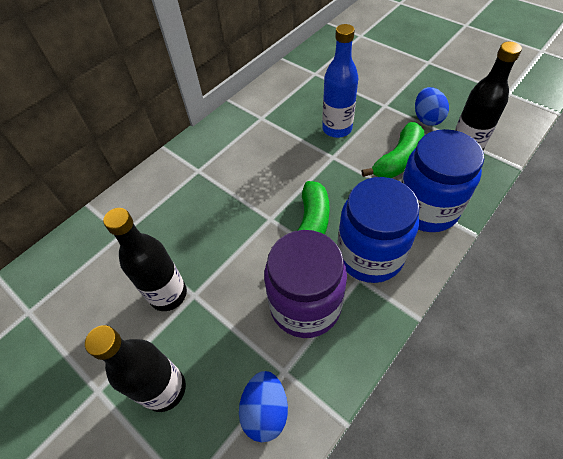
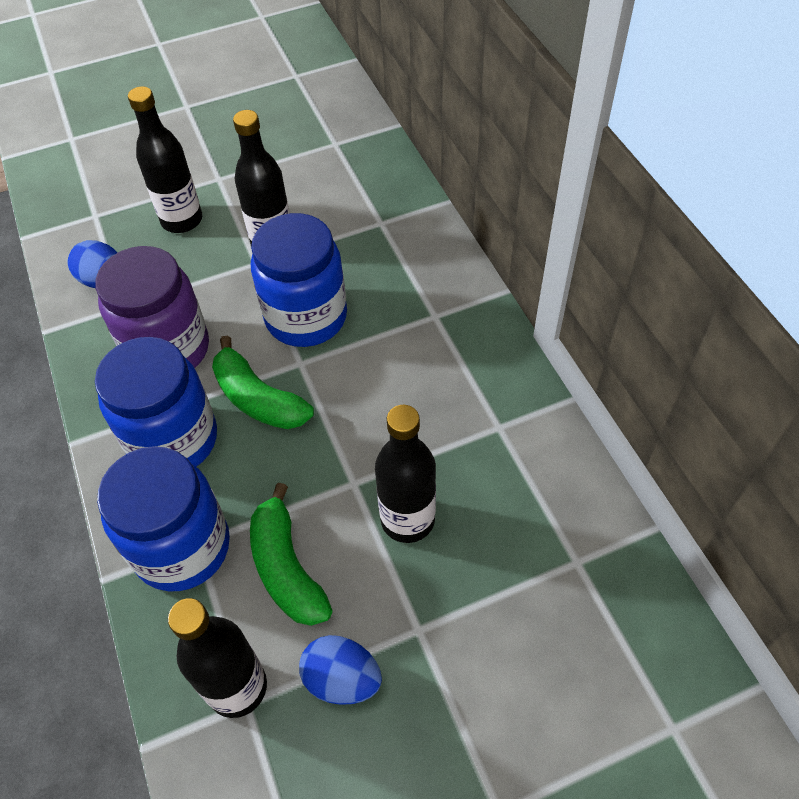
camera: 115 degrees right, 0 degrees up
(231, 234) = (306, 317): none -> blue jar
(337, 129) = (407, 519): blue bottle -> black bottle

